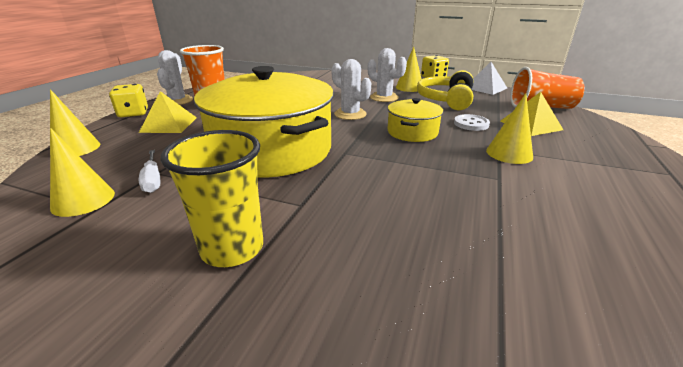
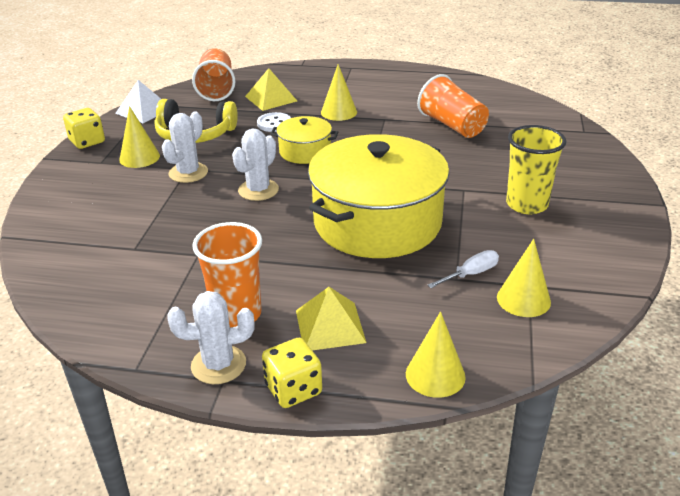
camera: 100 degrees left, 5 degrees up
(489, 230) = (452, 126): none -> orange cup

